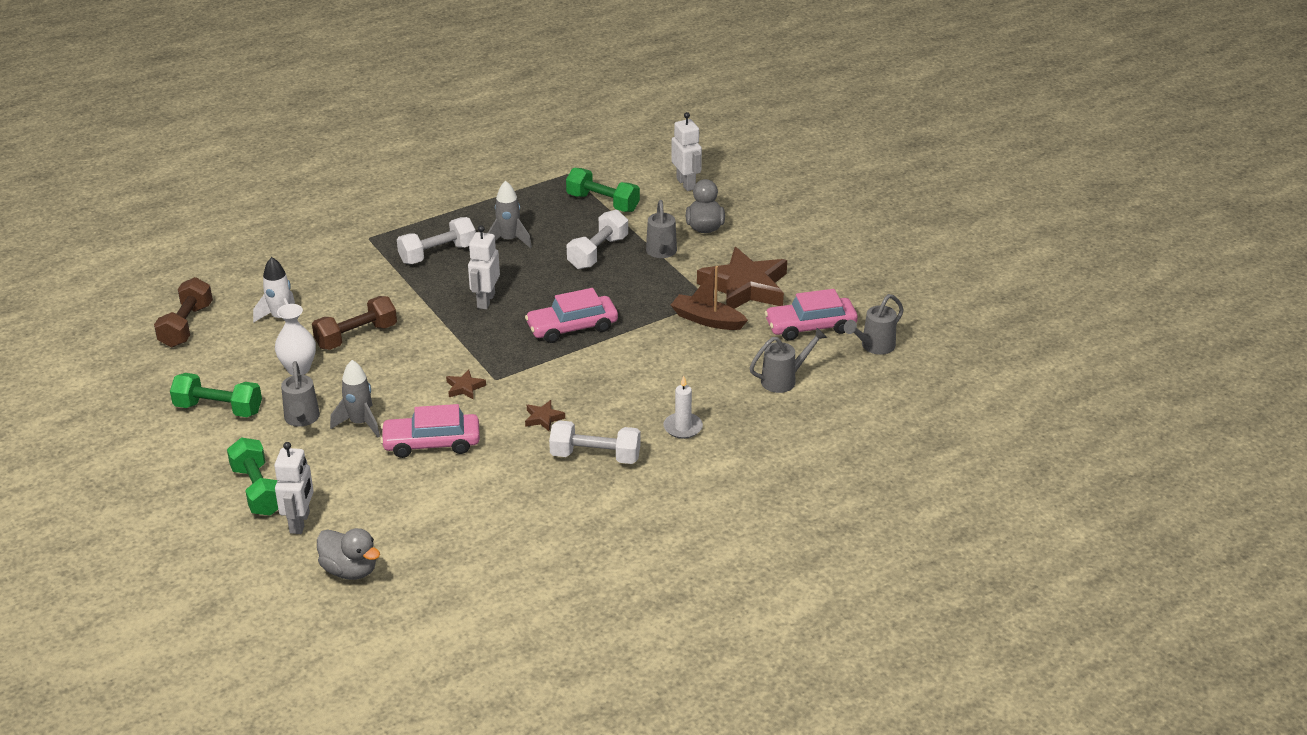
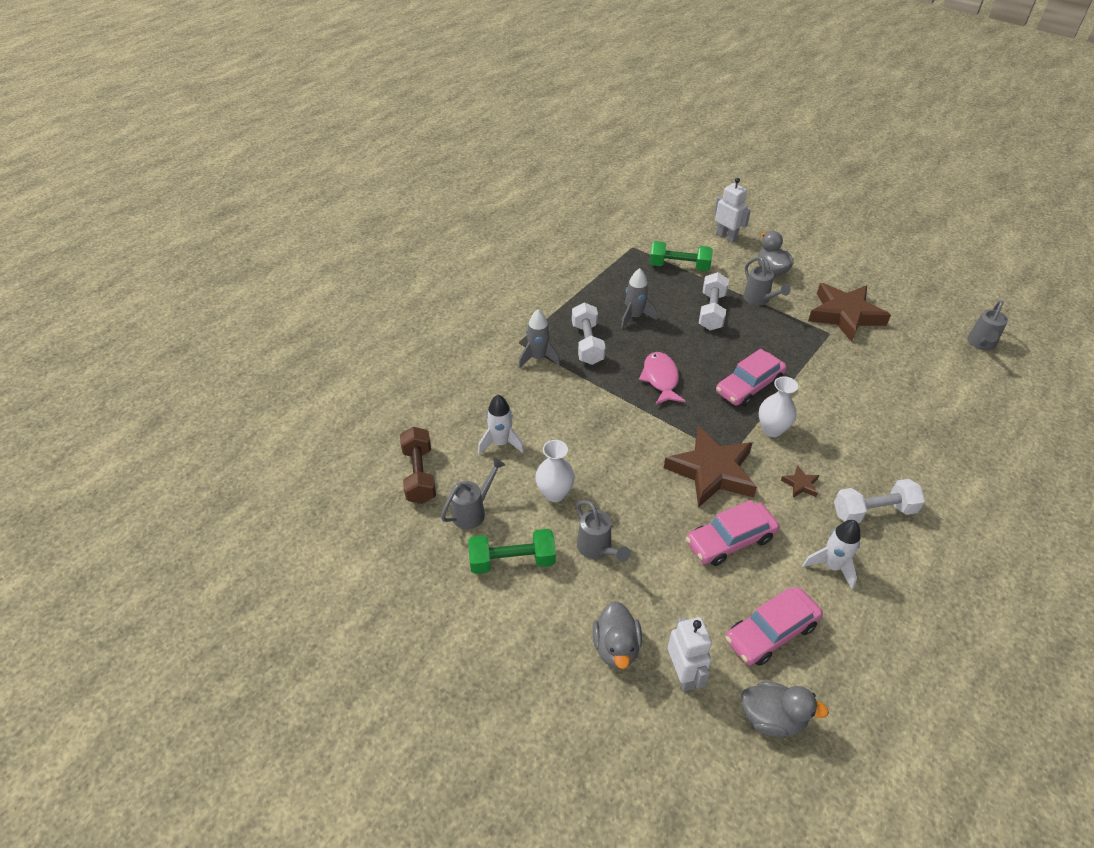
camera: 20 degrees left, 10 degrees up
(258, 490) = (616, 647): green dumbbell -> grey duck
(356, 336) = (580, 444): brown dumbbell -> none
(360, 423) = (652, 537): grey rocket -> grey rocket (538, 358)
(437, 254) = (587, 343): white dumbbell -> white dumbbell turned 45 degrees counterclockwise
(464, 387) = (711, 471): brown star -> brown star, size x2.48
(485, 301) = (660, 379): white robot -> pink fish
(510, 485) = (832, 566): none -> white rocket
(559, 368) = (772, 429): none -> white vase
(683, 427) = (914, 460): white candle -> none
(707, 320) = (843, 352): brown boat -> none
(784, 380) = (947, 392): grey watering can -> grey watering can (473, 511)
(810, 326) = (921, 338): pink car -> pink car (770, 632)

